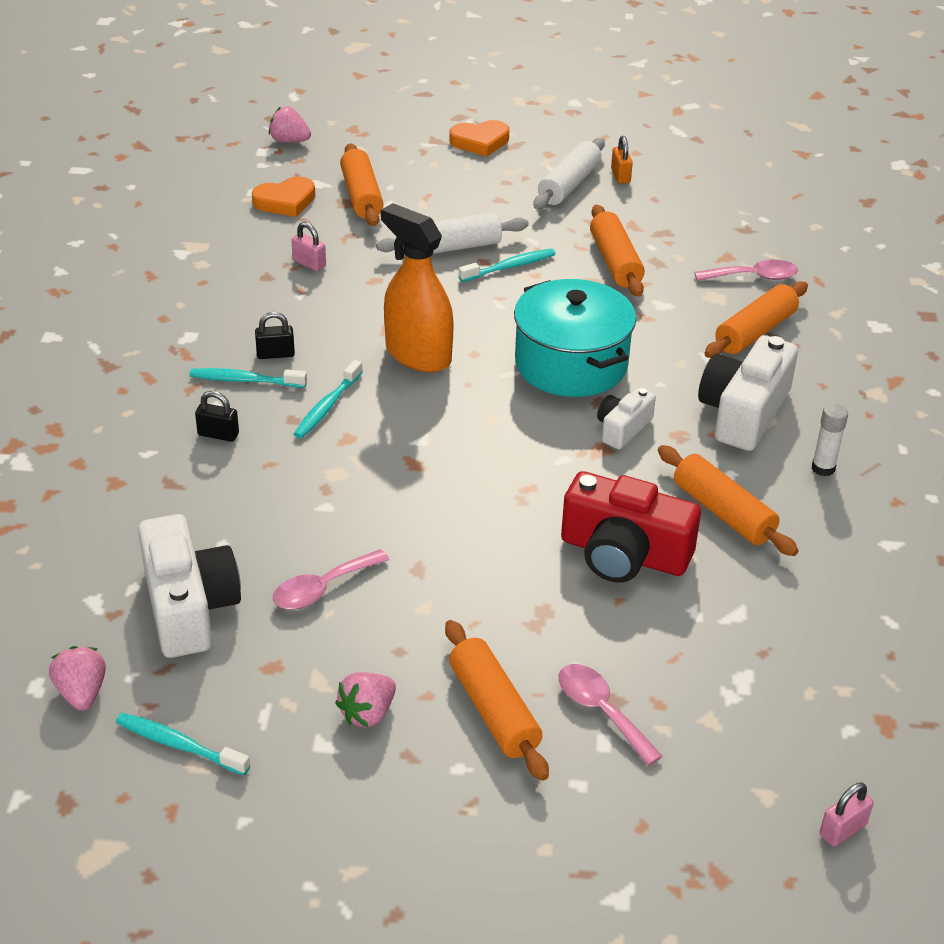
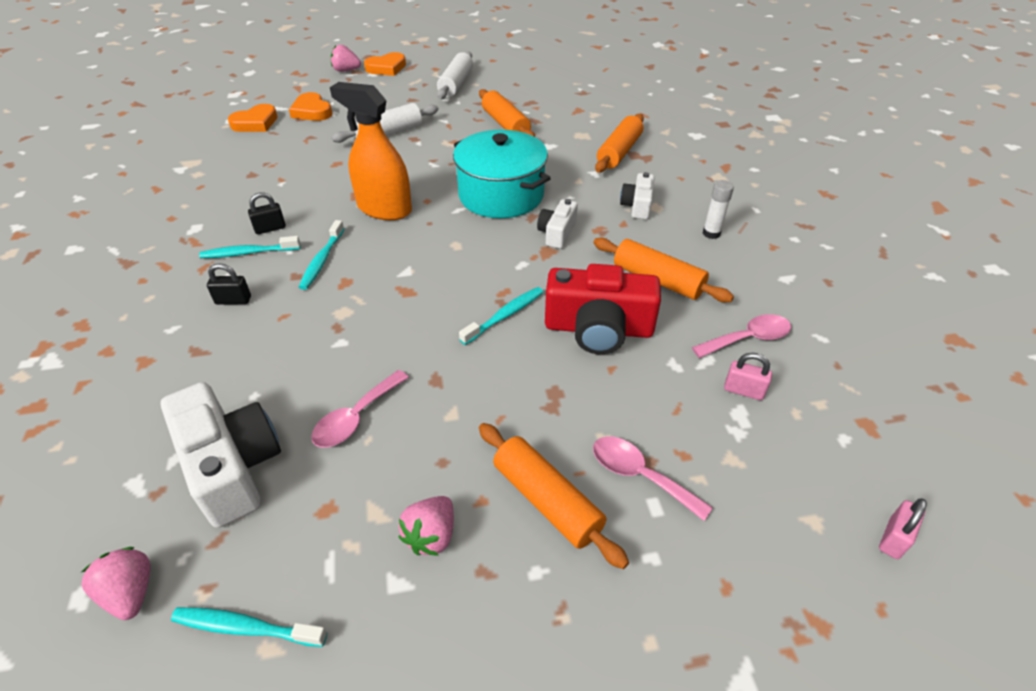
camera: 15 degrees left, 5 degrees up
(289, 141) = (250, 86): pink strawberry -> pink strawberry (346, 70)
(309, 263) = (283, 160): pink padlock -> pink padlock (743, 390)
(361, 196) = (312, 111): orange rolling pin -> orange heart
(509, 267) = (433, 139): turquoise toothbrush -> turquoise toothbrush (504, 316)
(620, 176) = (488, 74): orange padlock -> none
(743, 412) = (637, 206): white camera -> white camera, size x0.54
(753, 277) = (601, 119): pink spoon -> pink spoon (748, 339)

